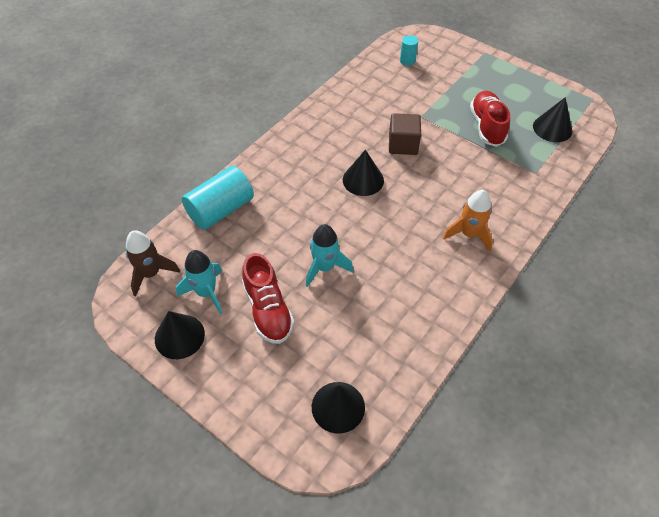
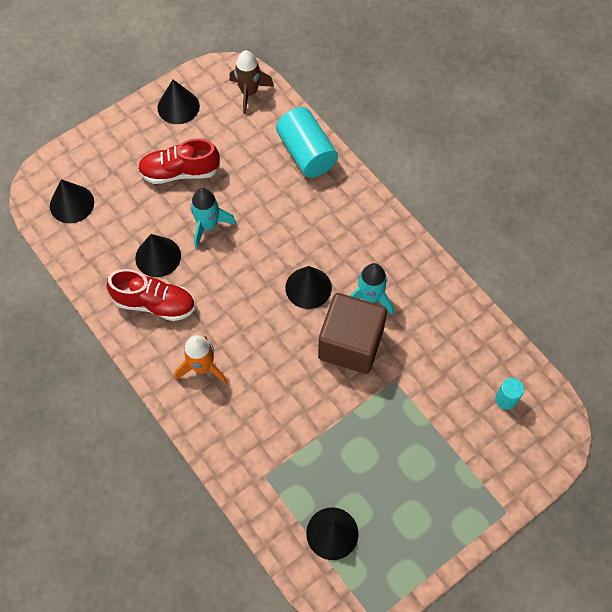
camera: 105 degrees right, 10 degrees up
(206, 292) = (214, 130): turquoise rocket -> turquoise rocket (370, 298)
(374, 300) = (158, 256): none -> black cone
(403, 145) = (350, 344): brown cube -> brown cube, size x1.55
(487, 126) = (356, 452): red shoe -> red shoe (154, 303)

